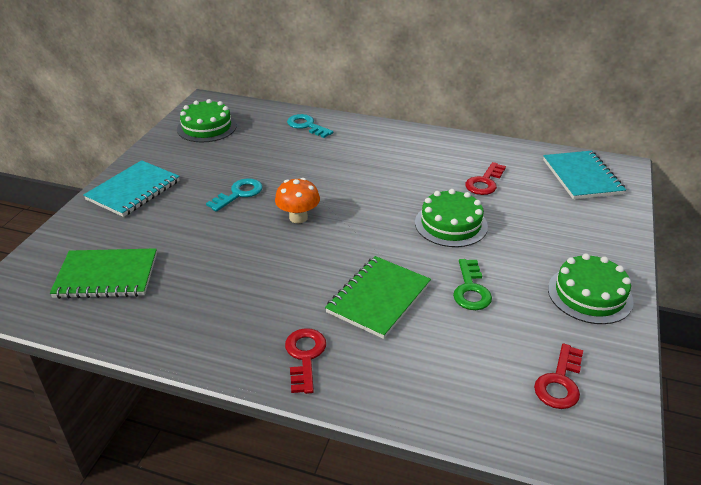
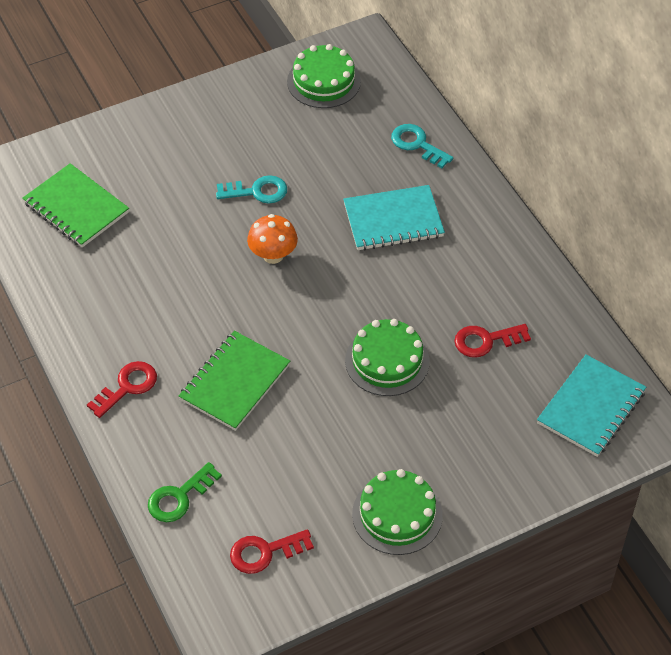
camera: 45 degrees right, 15 degrees up
(134, 190) = (181, 125): turquoise notebook -> turquoise notebook (393, 220)
(306, 126) = (417, 144): turquoise key -> turquoise key turned 45 degrees counterclockwise
(378, 298) = (234, 382): green notebook -> green notebook turned 45 degrees counterclockwise
(471, 289) = (312, 432): green key -> green key (179, 497)

